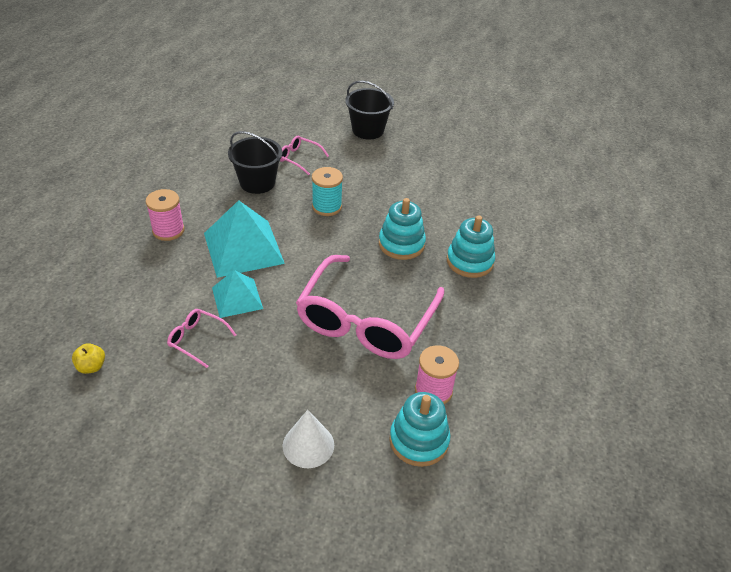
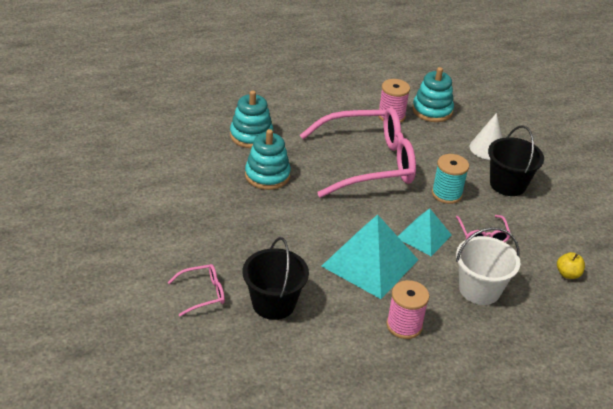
camera: 125 degrees left, 5 degrees down
(148, 293) = (479, 289): none -> white bucket
(299, 158) = (202, 293): pink glasses -> pink glasses turned 105 degrees counterclockwise
(327, 207) = (262, 238): turquoise spool -> turquoise spool (446, 194)
(368, 130) = (99, 265): black bucket -> black bucket (508, 184)

